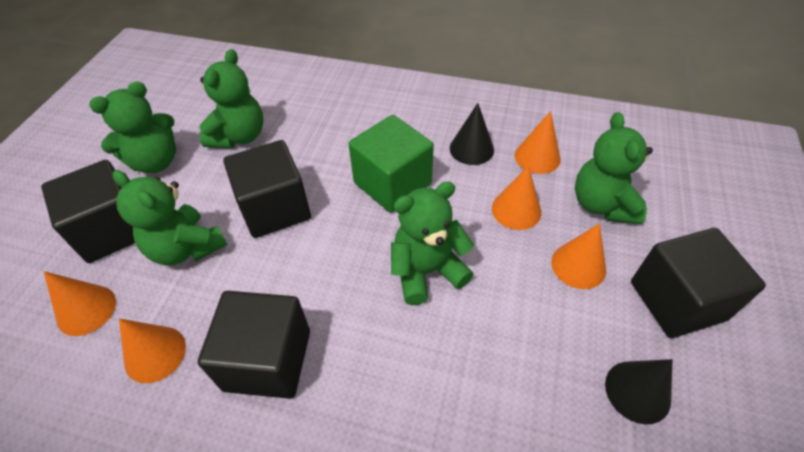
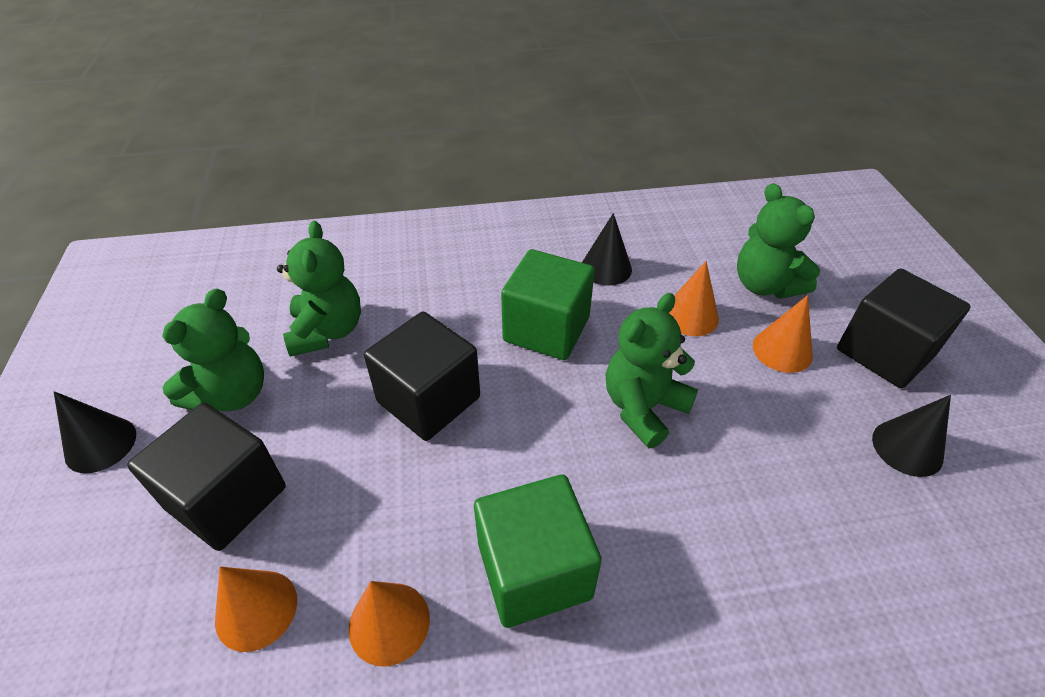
camera: 25 degrees left, 5 degrees down
(66, 168) = (100, 444): none -> black cone
(186, 248) = (345, 483): green teddy bear -> none
(268, 360) = (534, 570): black cube -> green cube
(537, 157) = (676, 257): orange cone -> none

